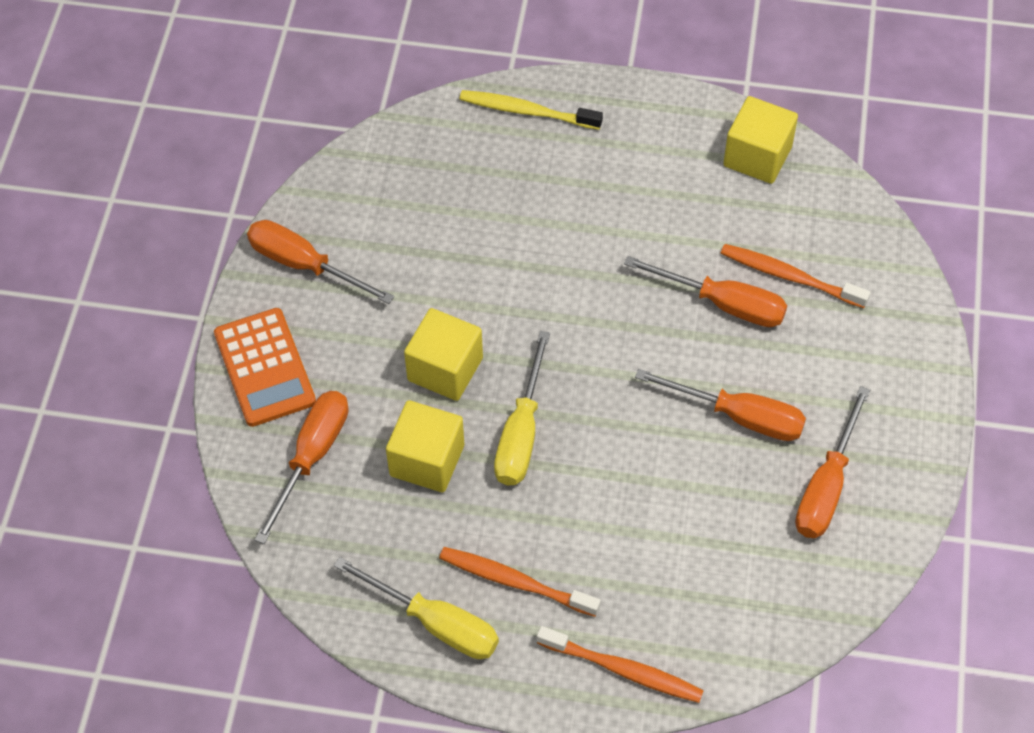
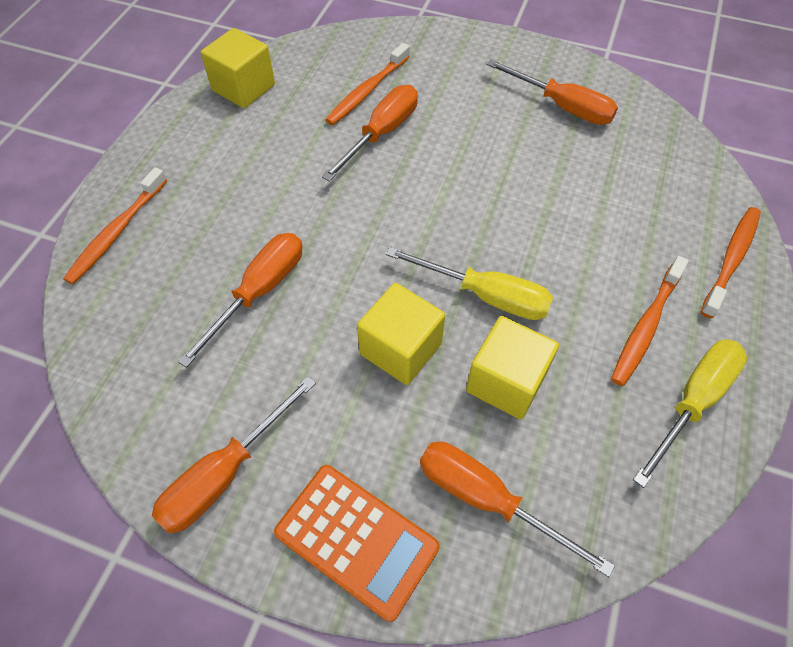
camera: 80 degrees left, 0 degrees up
(265, 368) = (356, 540): orange calculator -> orange calculator turned 45 degrees clockwise
(526, 111) = (117, 232): yellow toothbrush -> orange toothbrush
(739, 416) = (492, 143): orange screwdriver -> orange screwdriver (259, 292)

